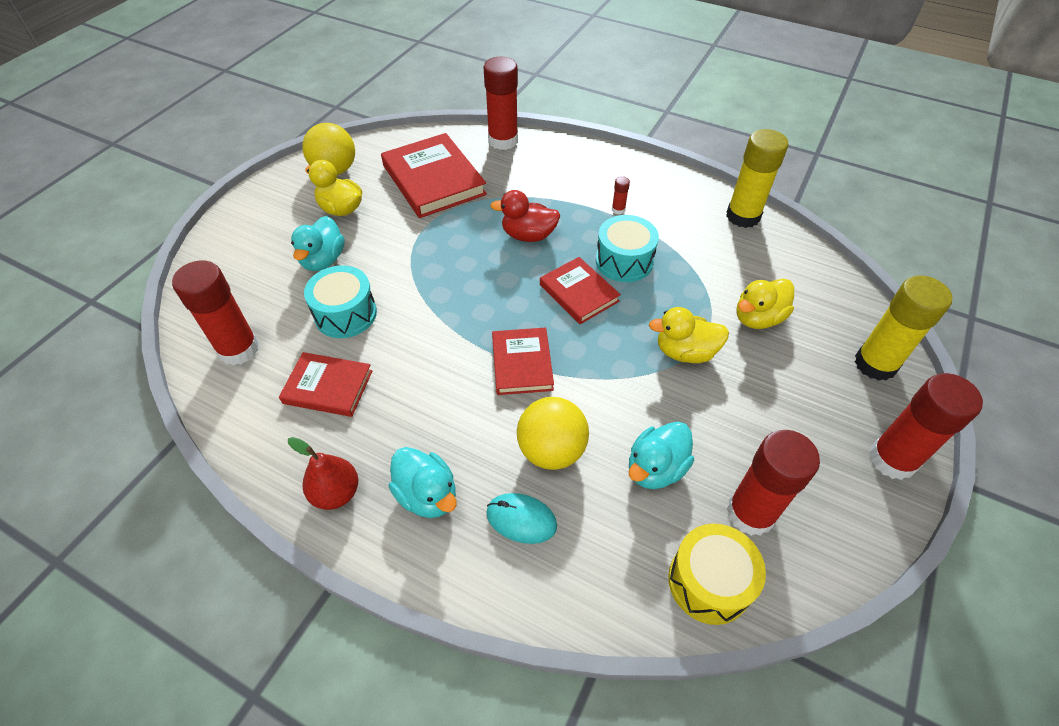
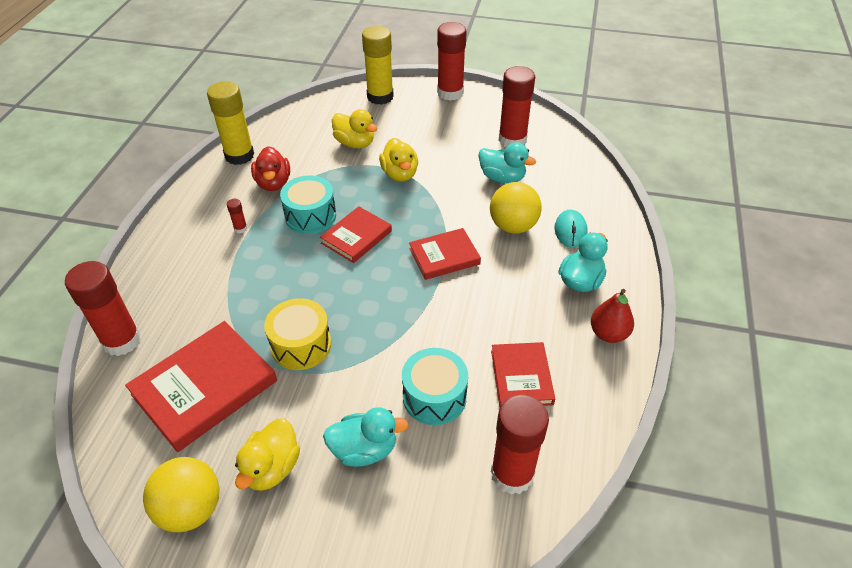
camera: 105 degrees left, 5 degrees down
(528, 235) = (288, 284): red duck -> red duck (273, 183)
(709, 582) = (562, 152): yellow drum -> yellow drum (301, 345)

